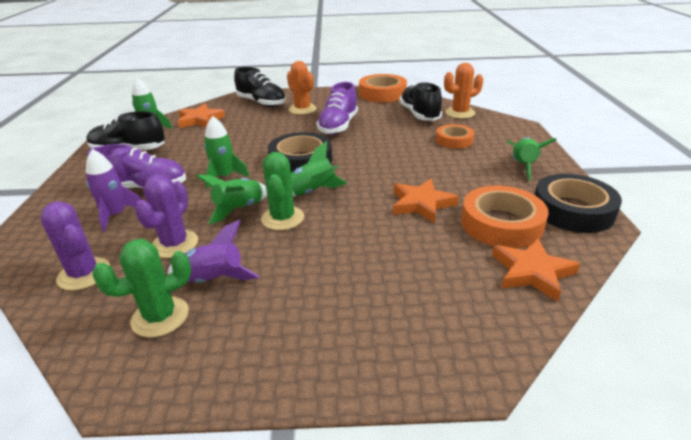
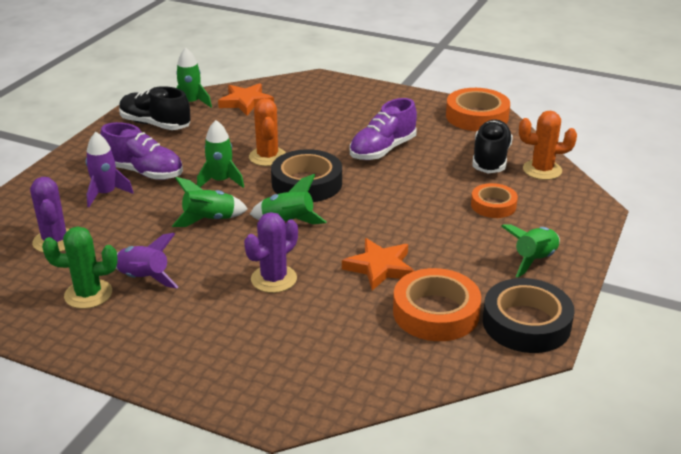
camera: 25 degrees right, 0 degrees up
(175, 244) = (135, 237): purple cactus -> purple cactus (274, 279)
(261, 103) = (326, 95): black shoe -> none
(282, 218) = (240, 241): green cactus -> none
(302, 109) = (363, 116): orange cactus -> orange cactus (267, 157)
(532, 272) = (411, 364): orange star -> none

